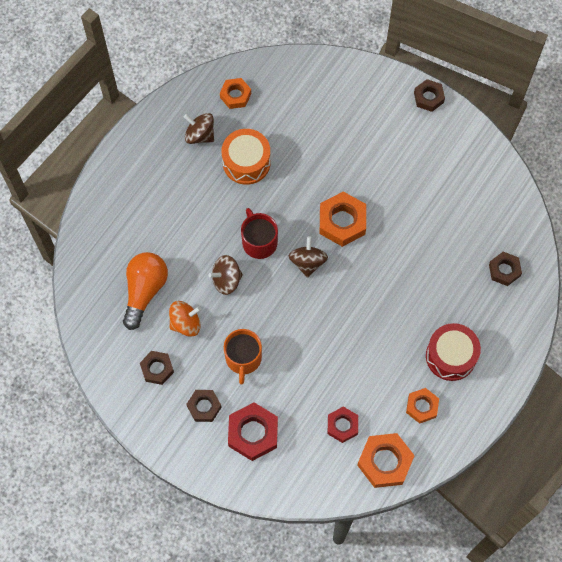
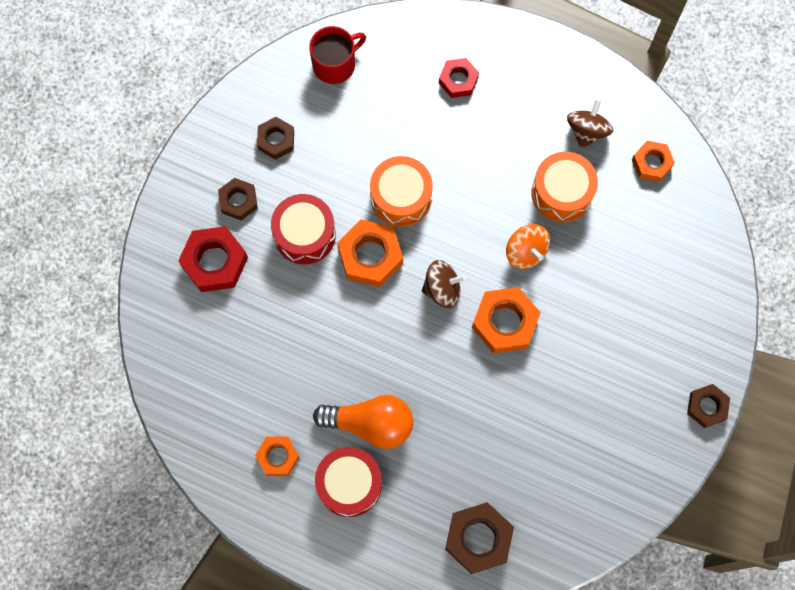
camera: 80 degrees right, 5 degrees up
(144, 291) = (370, 107): orange light bulb -> orange light bulb (370, 423)
(185, 323) = (337, 161): orange spinning top -> orange spinning top (526, 252)
(226, 280) = (401, 197): brown spinning top -> orange drum
(243, 358) = (305, 234): orange mug -> red drum
(259, 241) = (458, 226): red mug -> red mug (335, 64)
(342, 426) = (239, 364): red nut -> red nut (458, 80)
(385, 462) = (201, 421): orange nut -> orange nut (370, 256)
(504, 270) = (478, 539): brown nut -> brown nut, size x1.60

